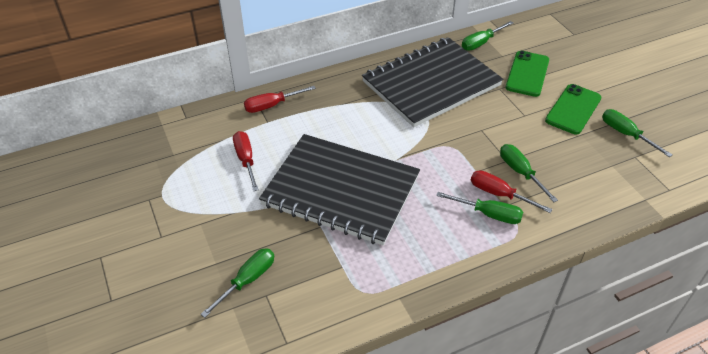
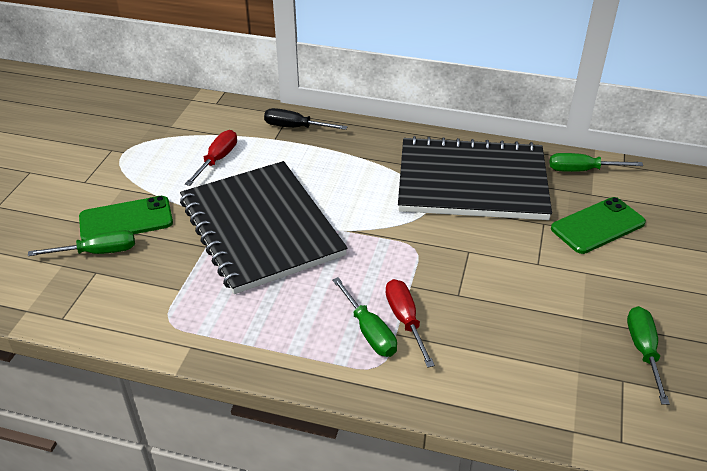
camera: 40 degrees right, 5 degrees down
(272, 105) = (295, 127): red screwdriver -> black screwdriver
(520, 172) = (456, 314): green screwdriver -> none
(573, 109) = (607, 289): green phone -> green phone (126, 220)

